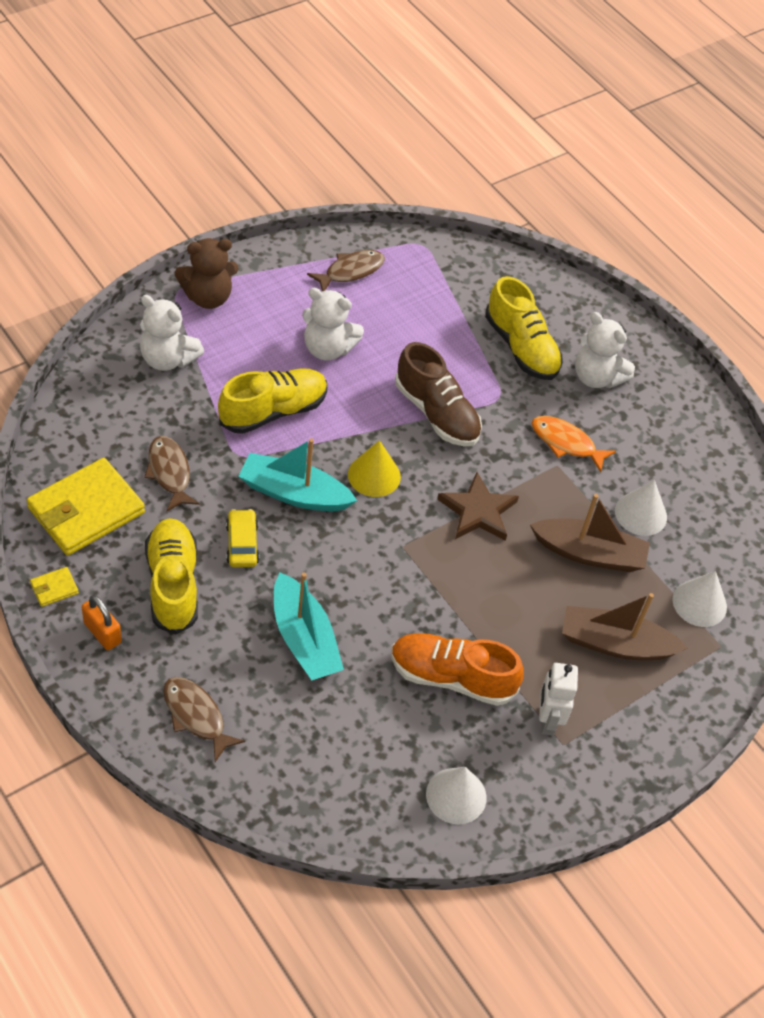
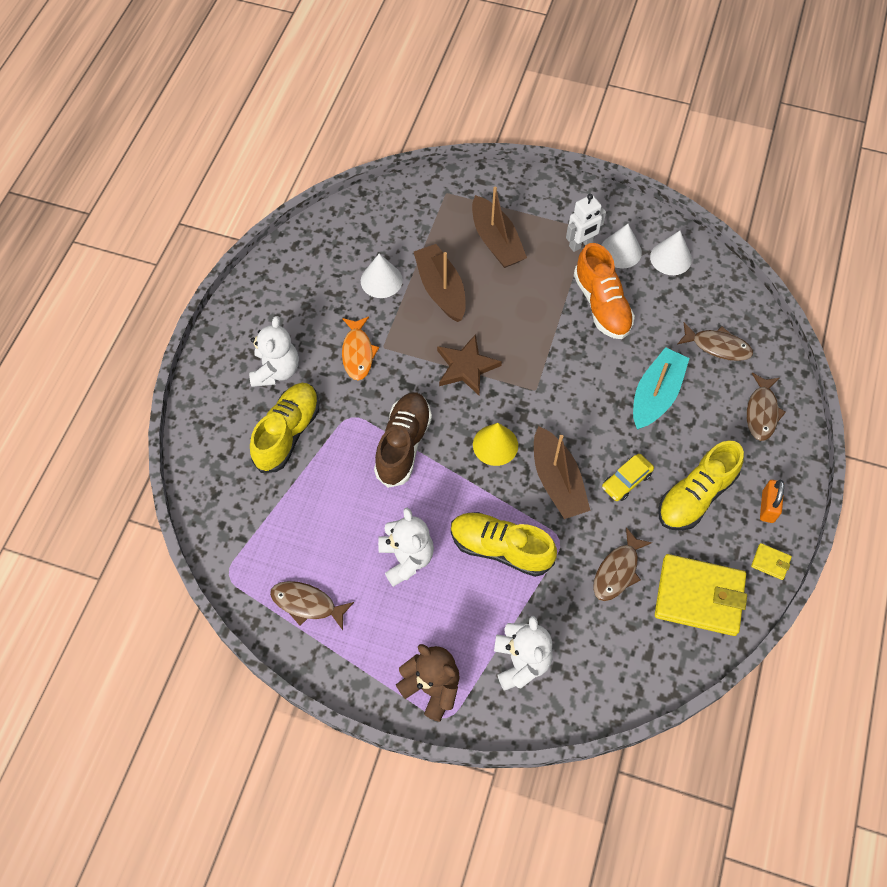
camera: 120 degrees left, 10 degrees up
(294, 493) = (557, 481): turquoise boat -> brown boat
(306, 743) = (717, 346): none -> brown fish
(699, 603) = (424, 217): white cone -> white cone (621, 251)

